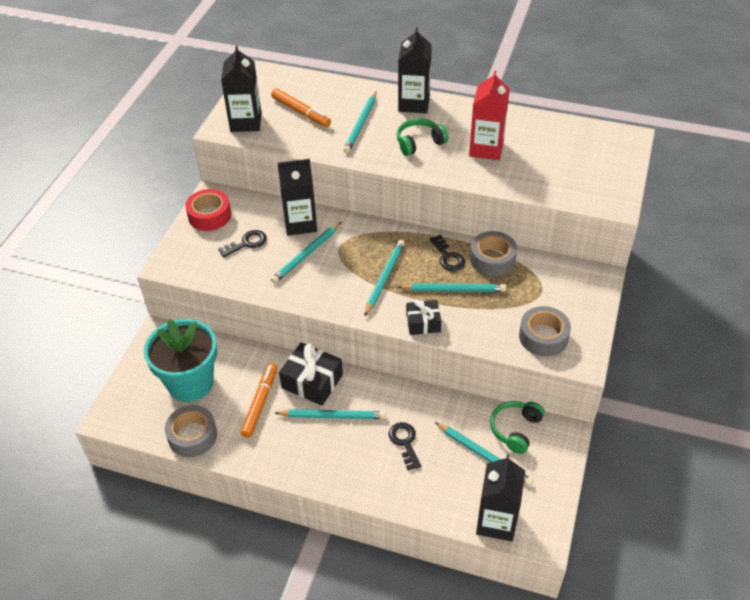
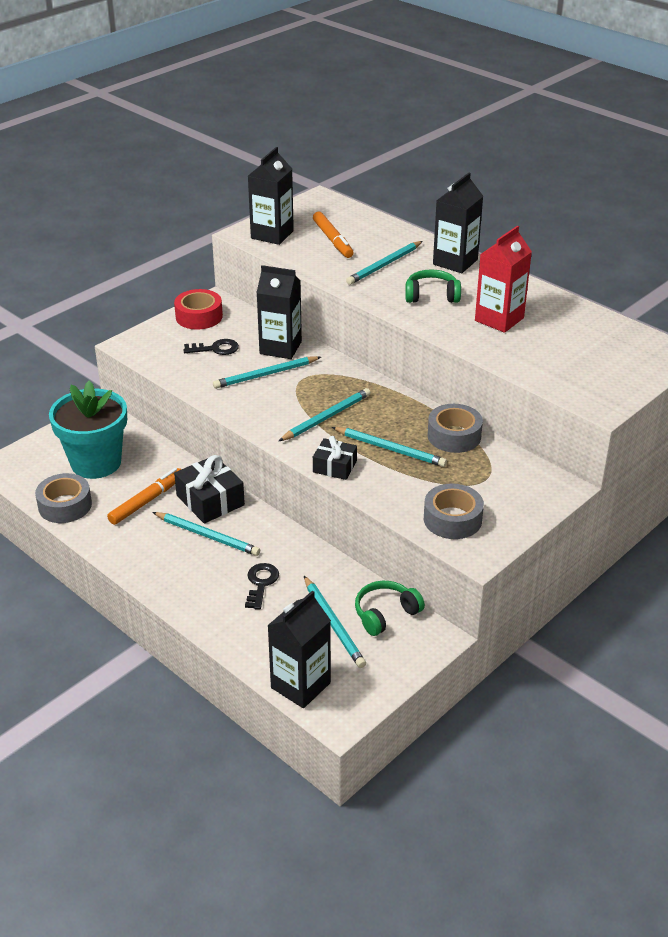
camera: 25 degrees right, 10 degrees down
(448, 257) = (408, 419): black key -> none

